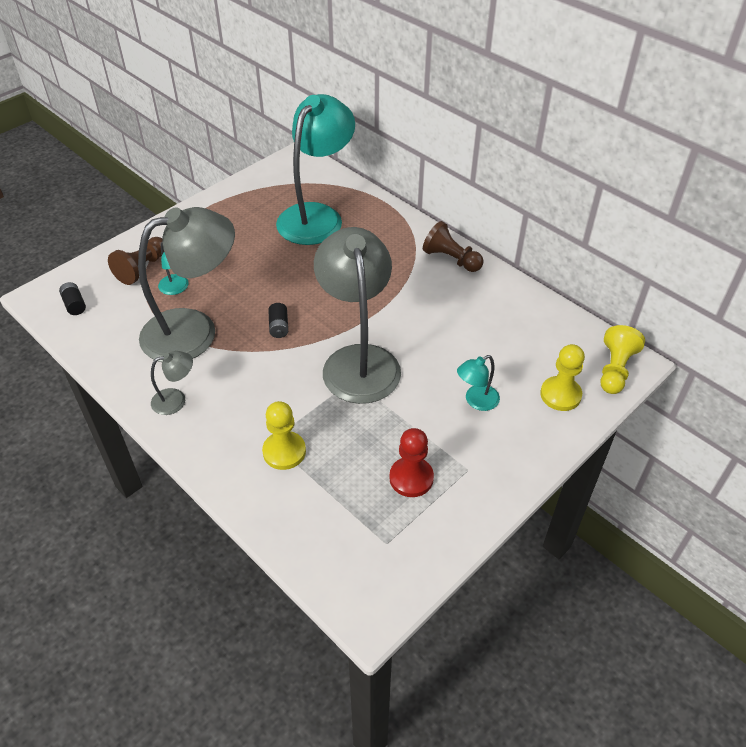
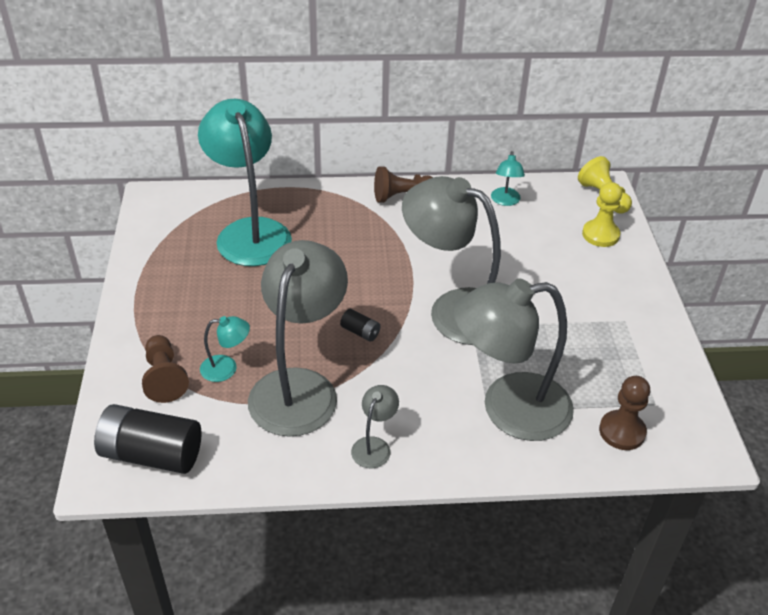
camera: 50 degrees left, 5 degrees down
(75, 305) = (152, 454): black battery -> black battery, size x2.23
(284, 451) = (508, 409): yellow pawn -> grey lamp
(330, 537) = (622, 431): none -> brown pawn
(411, 478) = (605, 354): red pawn -> none
(476, 401) = (564, 276): turquoise lamp -> turquoise lamp (505, 201)

